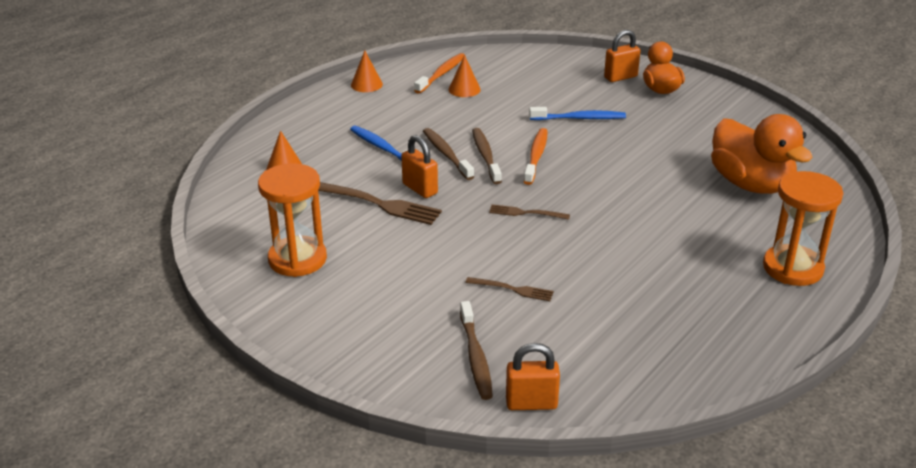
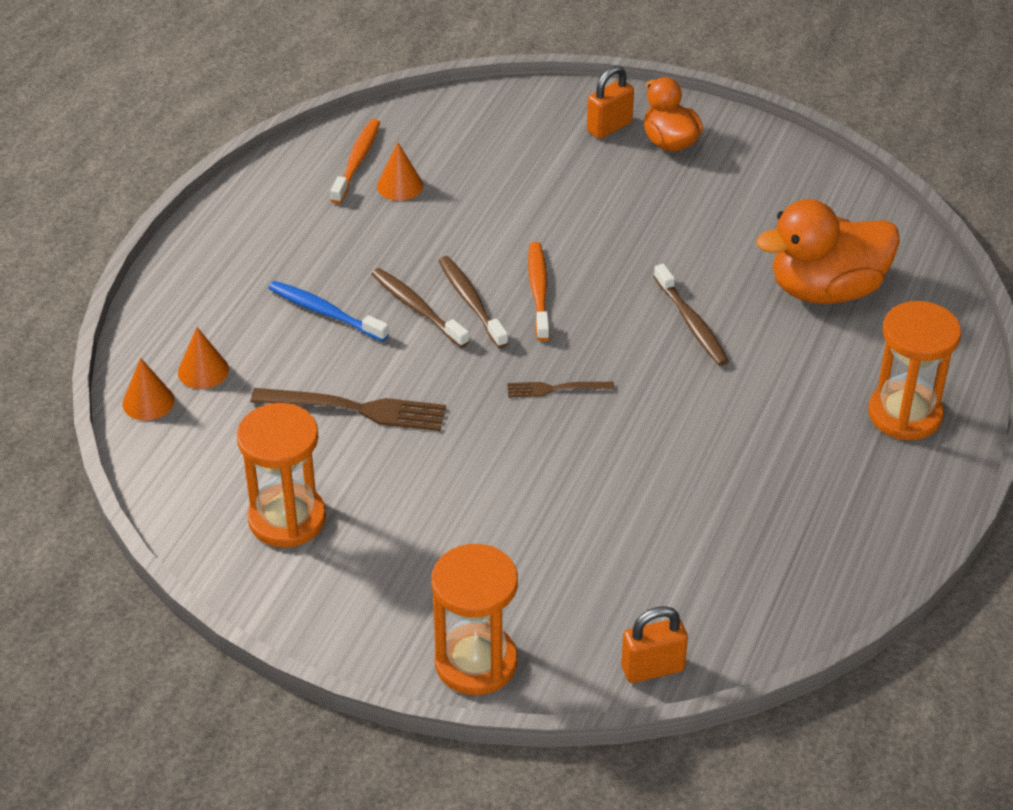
camera: 15 degrees left, 10 degrees up
(366, 84) = (256, 199): orange cone -> orange cone (148, 402)
(393, 373) = (476, 662): none -> orange hourglass
(420, 189) = (403, 374): orange padlock -> none
(476, 357) = (566, 619): brown toothbrush -> brown toothbrush (691, 323)
(513, 289) = (579, 512): brown fork -> none
(579, 118) = (576, 213): blue toothbrush -> none
(751, 184) = (826, 290): orange duck -> orange duck turned 120 degrees clockwise

